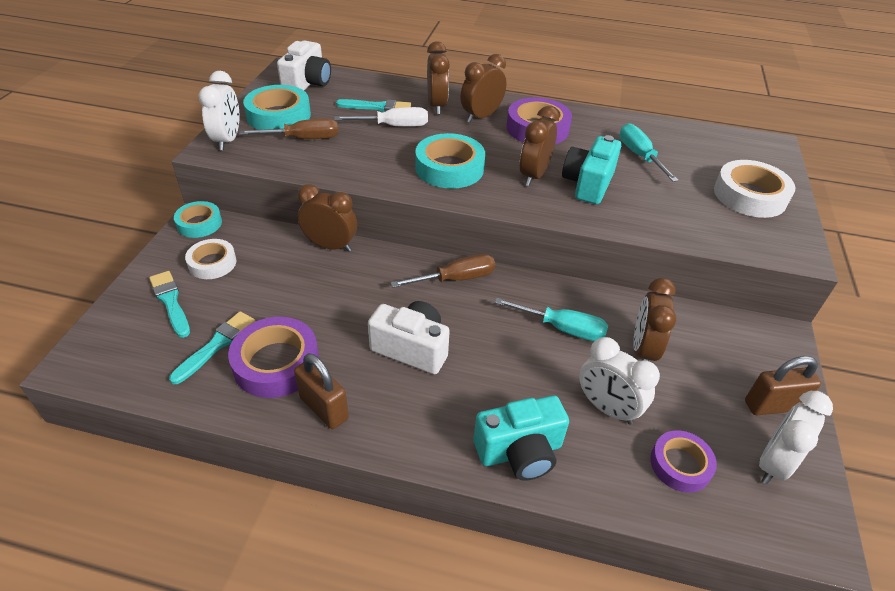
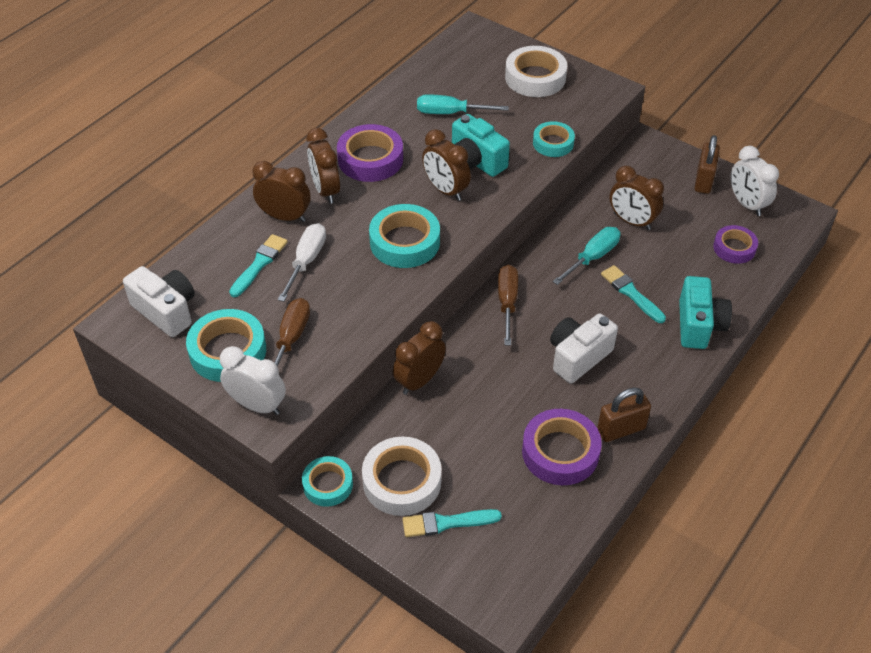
camera: 65 degrees left, 5 degrees up
(212, 263) = (402, 481): white tape -> white tape, size x1.58
(216, 345) = (521, 493): turquoise brush -> turquoise brush (631, 293)
(607, 408) = (677, 264): white clock -> none
(663, 228) = (553, 143): none -> turquoise tape

